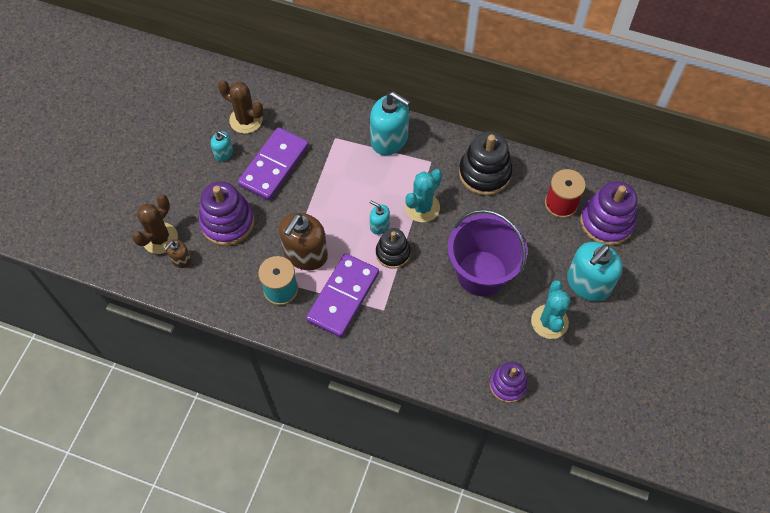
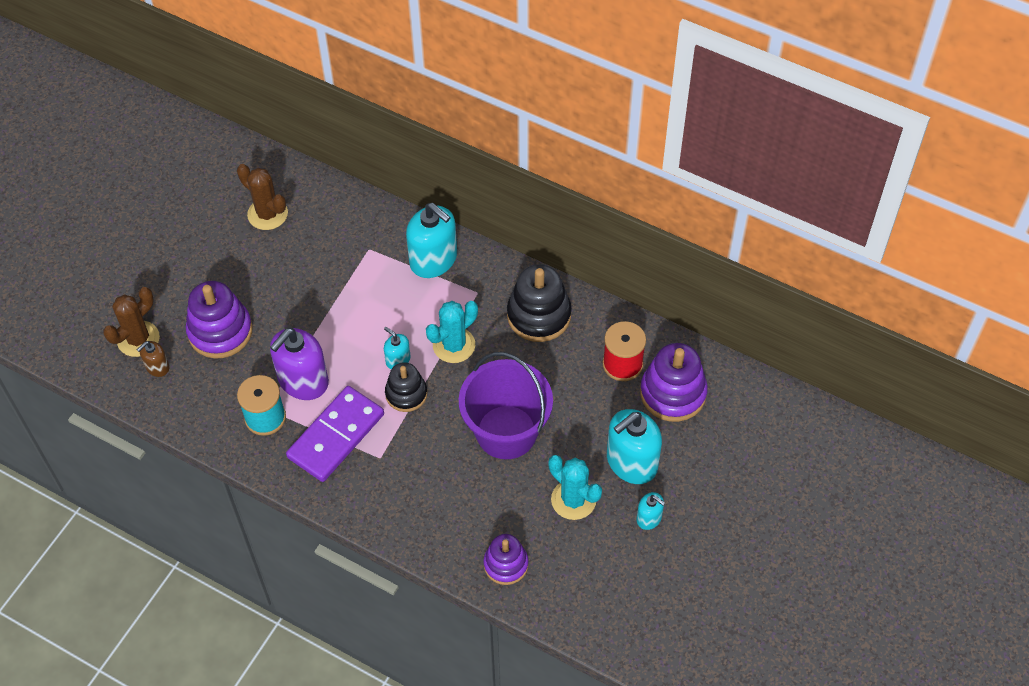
camera: 10 degrees right, 5 degrees down
(224, 153) = (233, 250): turquoise soap dispenser -> turquoise soap dispenser (649, 518)
(274, 166) = (289, 273): purple domino -> none
(305, 254) = (303, 380): brown soap dispenser -> purple soap dispenser
(549, 322) = (573, 499): turquoise cactus -> turquoise cactus turned 60 degrees counterclockwise

